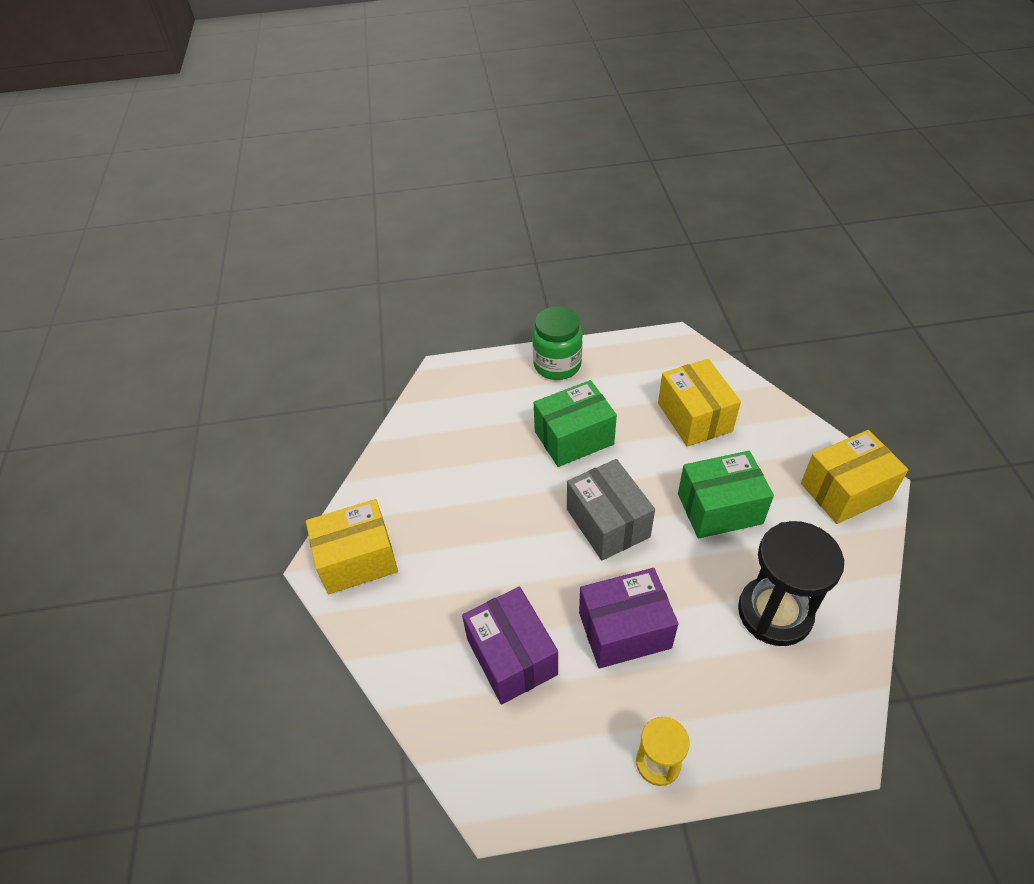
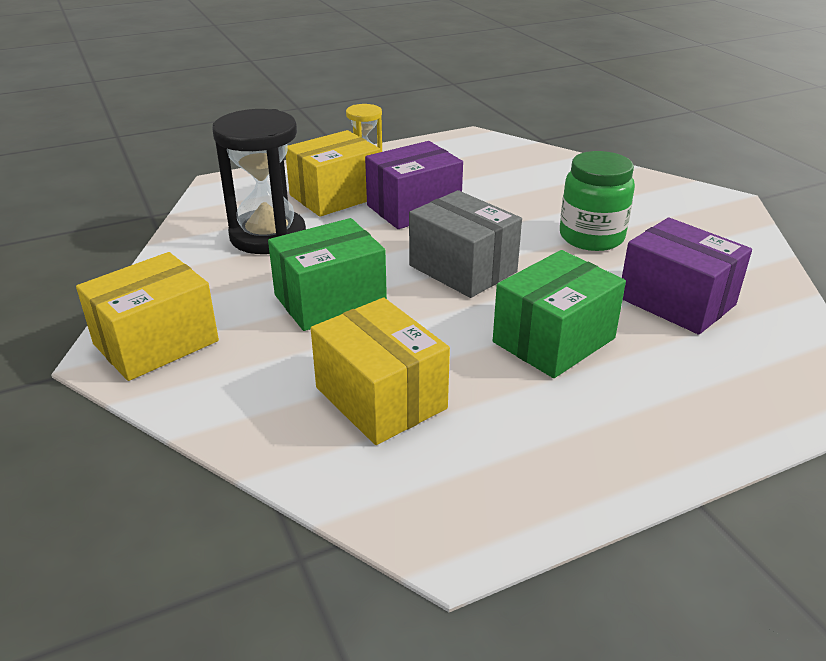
camera: 160 degrees right, 15 degrees down
(357, 559) = (701, 209): yellow box -> yellow box (335, 196)
(512, 656) = (506, 184): purple box -> purple box (676, 301)
(557, 365) = (656, 442): green jar -> green jar (591, 237)

